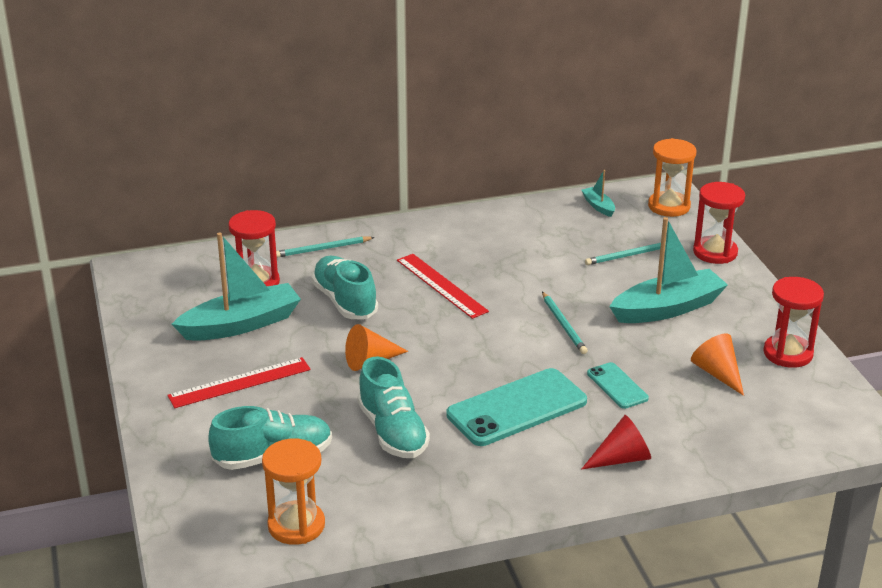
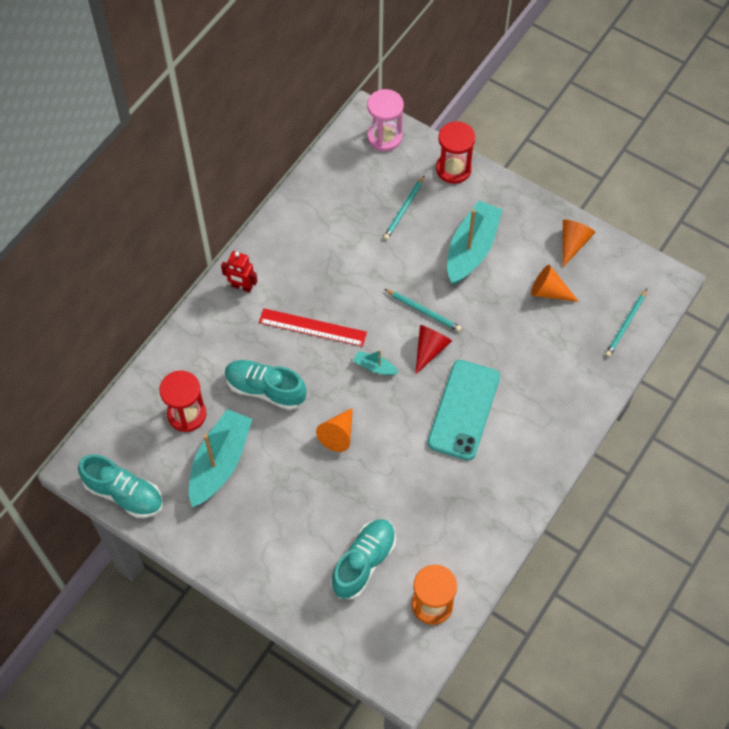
camera: 40 degrees left, 30 degrees up
(240, 383) = (276, 516): red ruler -> none
(322, 249) = (196, 347): turquoise pencil -> turquoise pencil (626, 324)
(393, 432) = (412, 486): turquoise shoe -> turquoise shoe (124, 493)
(412, 234) = (242, 287): none -> red robot
(598, 206) = (339, 168): turquoise boat -> turquoise boat (374, 367)
(617, 386) = (503, 346): turquoise phone -> none
(621, 458) = (558, 408): red cone -> red cone (430, 349)
(669, 206) = (384, 137): orange hourglass -> pink hourglass
(788, 353) = (573, 243): red hourglass -> orange cone

